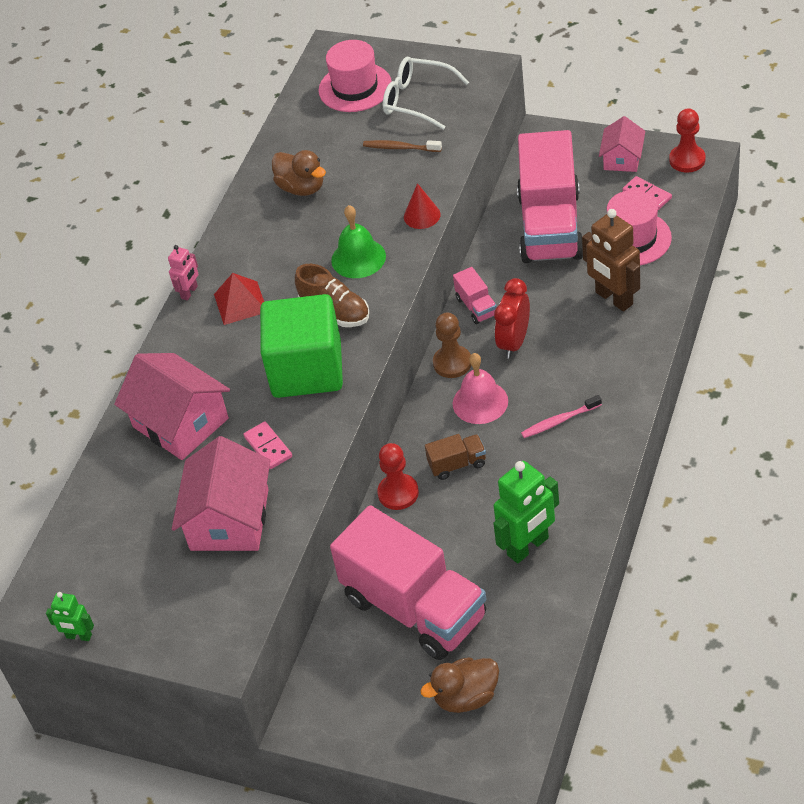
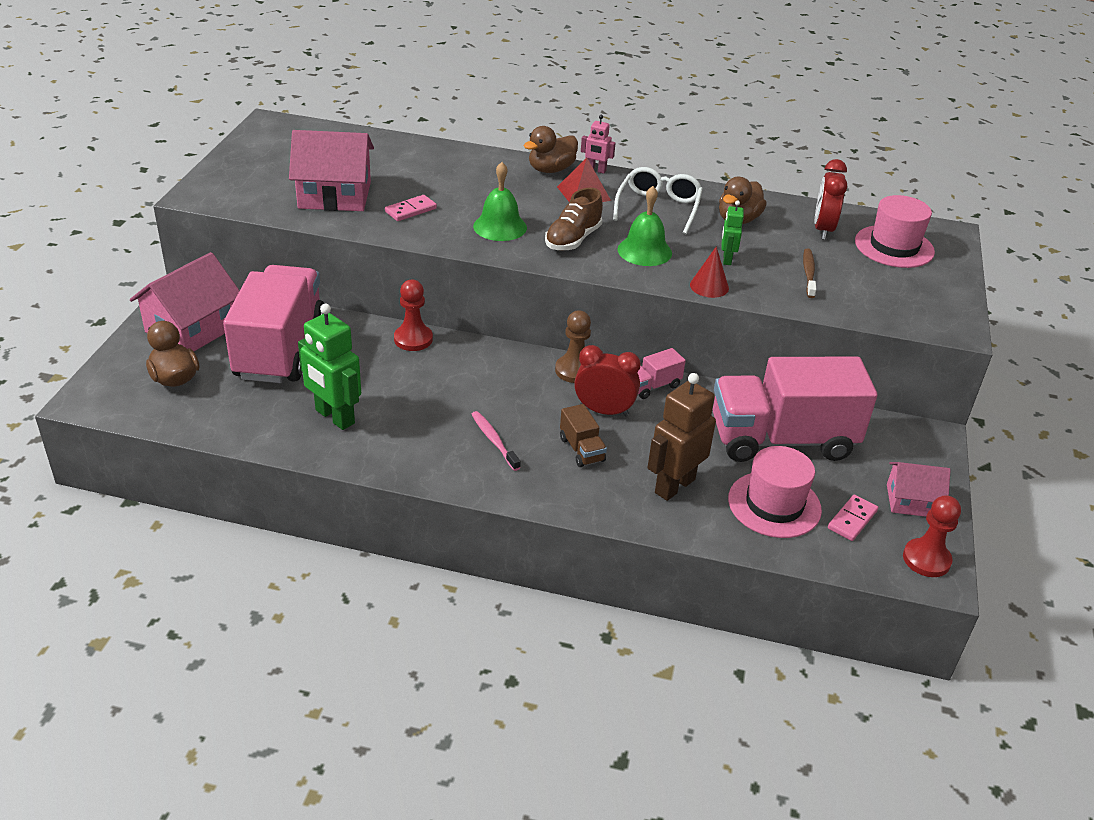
camera: 75 degrees right, 10 degrees down
(79, 636) = (239, 140): green robot -> green robot (726, 259)
(180, 422) = (445, 171): pink house -> pink house (192, 329)
(185, 330) = (551, 169): none -> brown duck
(307, 369) = (500, 227): green cube -> green bell
(322, 130) = (823, 229): none -> red clock
(414, 608) = (280, 349): pink truck -> pink truck turned 150 degrees clockwise
(418, 100) = (887, 284): white glasses -> white glasses (658, 208)
(457, 464) = (443, 373): brown truck -> brown truck (582, 449)
(480, 402) = (522, 388): pink bell -> none

